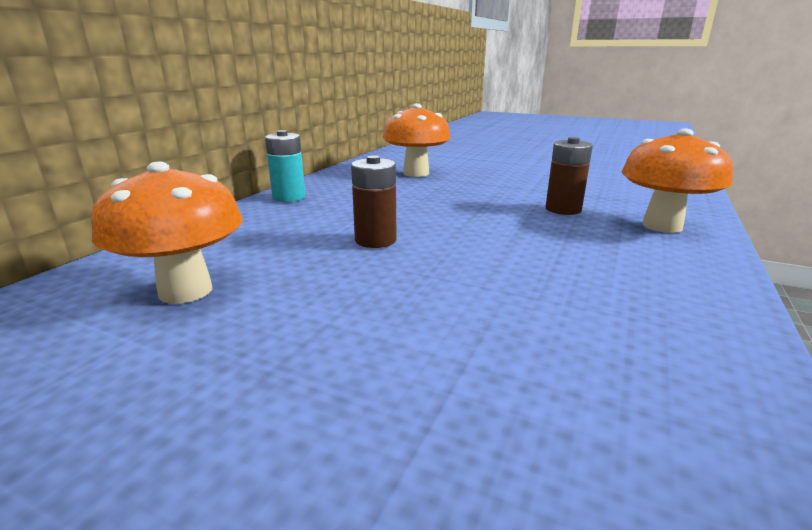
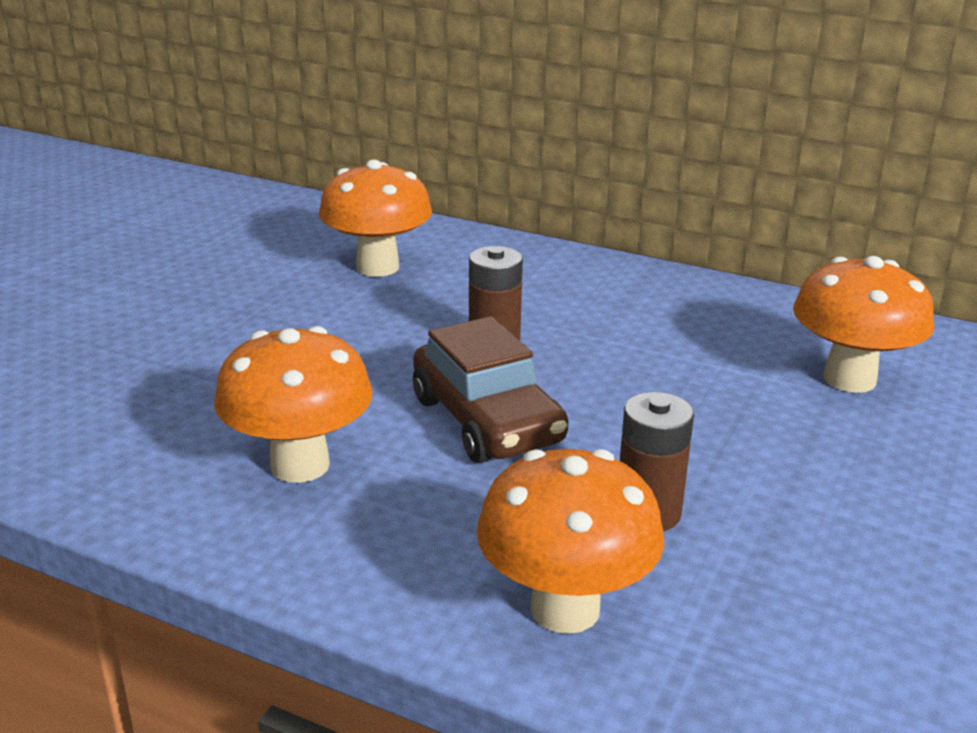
camera: 90 degrees right, 5 degrees up
(289, 197) = (659, 283): turquoise battery -> none
(489, 242) = (487, 420): none -> brown car
(594, 305) = (300, 465): none -> orange mushroom

